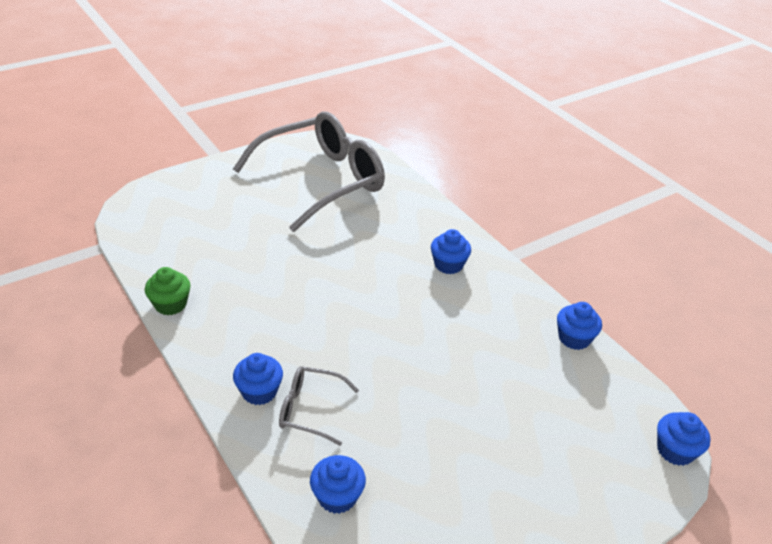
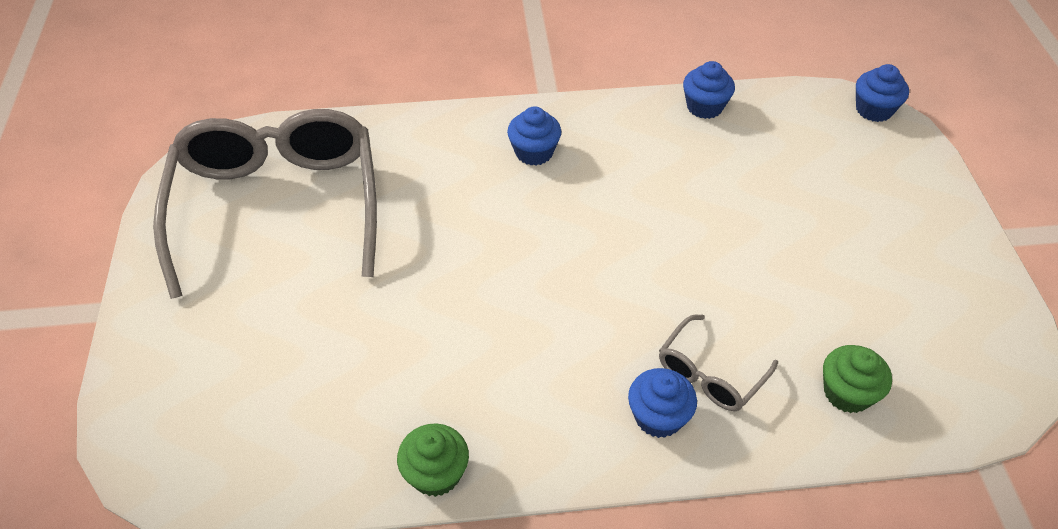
camera: 60 degrees left, 10 degrees up
(337, 496) = (847, 393): blue cupcake -> green cupcake

